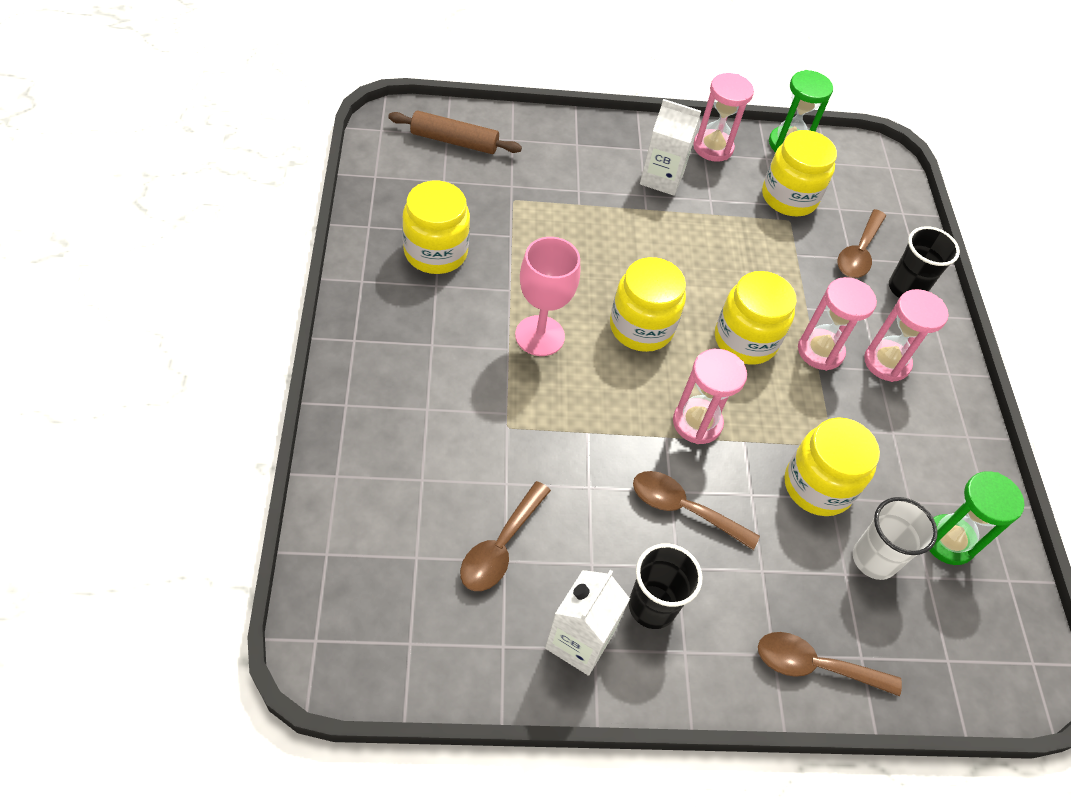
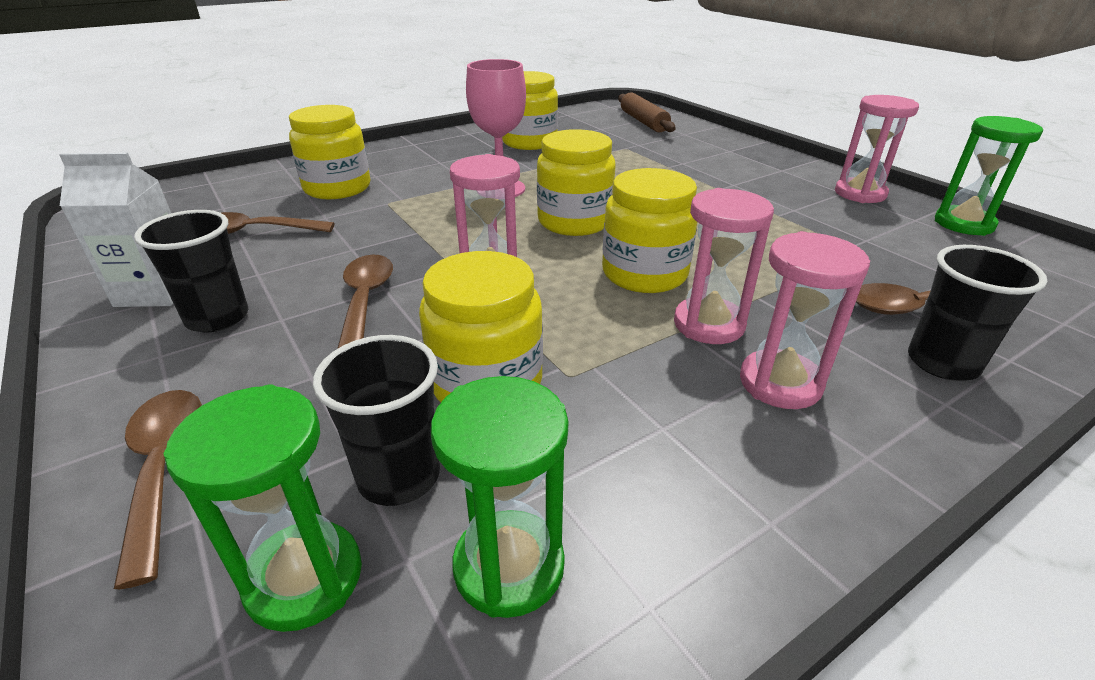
camera: 65 degrees right, 20 degrees down
(661, 178) = (768, 185): white carton -> none
(789, 197) = (893, 244): yellow jar -> yellow jar (337, 188)
(874, 559) = (399, 476): white cup -> black cup
(921, 620) = (304, 578): none -> green hourglass

